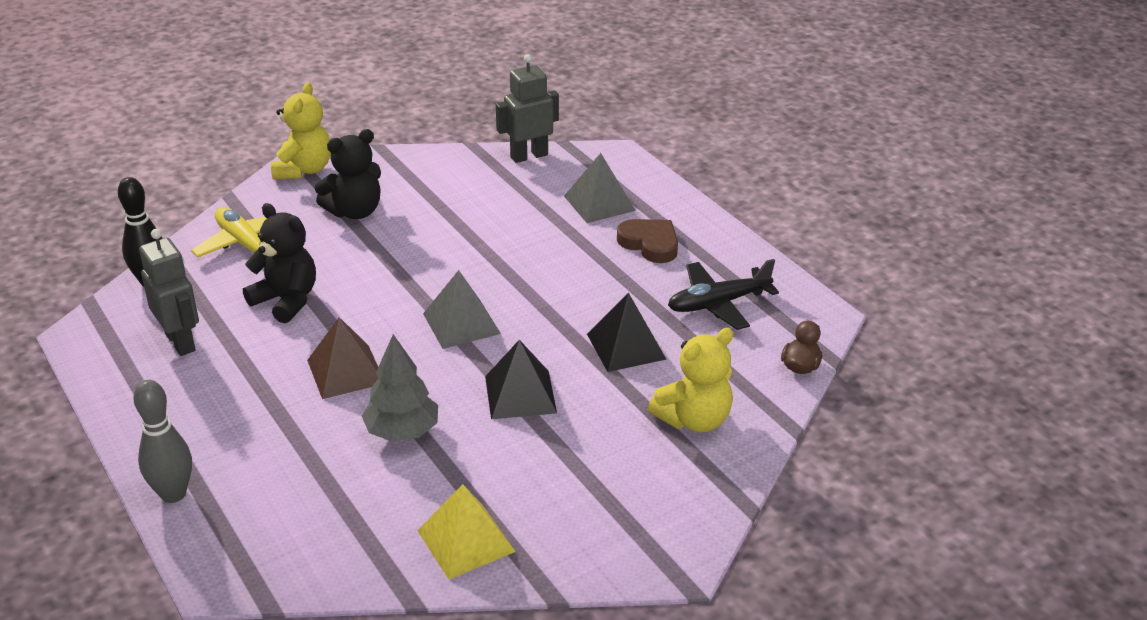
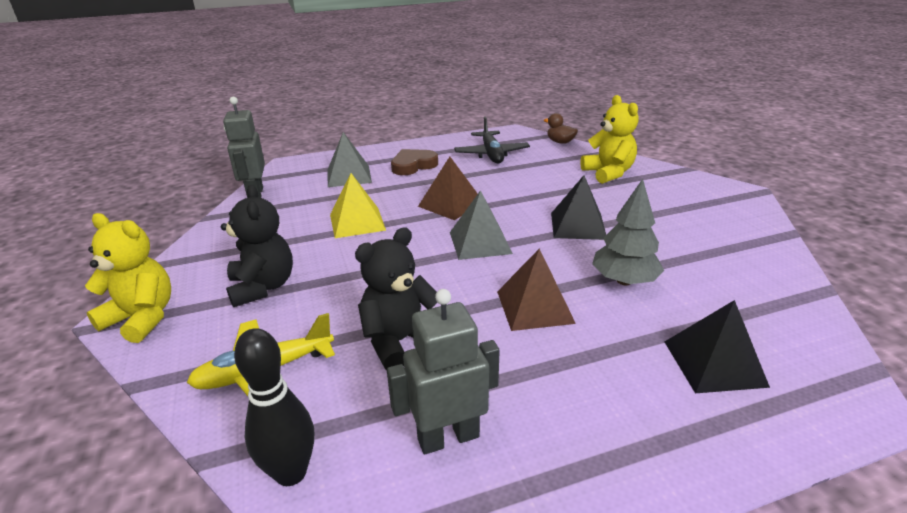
camera: 75 degrees left, 5 degrees down
(173, 494) = (743, 444): grey bowling pin -> none
(466, 541) = (751, 261): yellow pyramid -> yellow pyramid (357, 222)
(548, 290) = (451, 204): none -> brown pyramid
(626, 346) = (528, 184): black pyramid -> black pyramid (714, 363)

